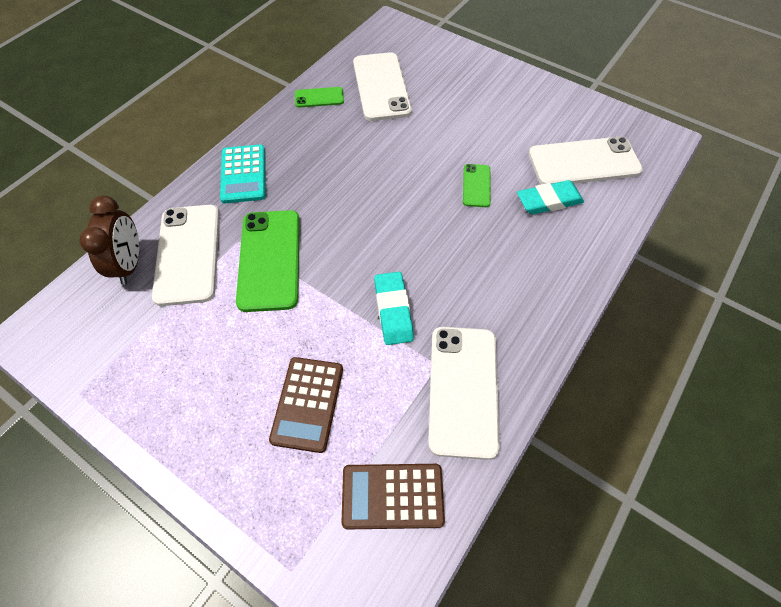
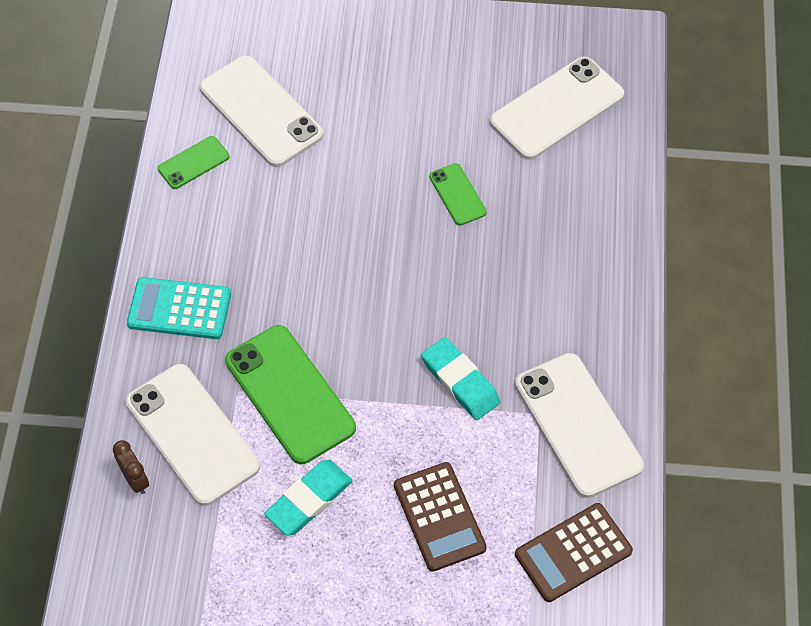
camera: 30 degrees left, 0 degrees up
(130, 264) = (135, 479): brown clock -> brown clock, size x0.58
(243, 174) = (179, 309): turquoise calculator -> turquoise calculator turned 135 degrees clockwise
(549, 201) = (546, 176): turquoise eraser -> turquoise eraser (309, 500)

